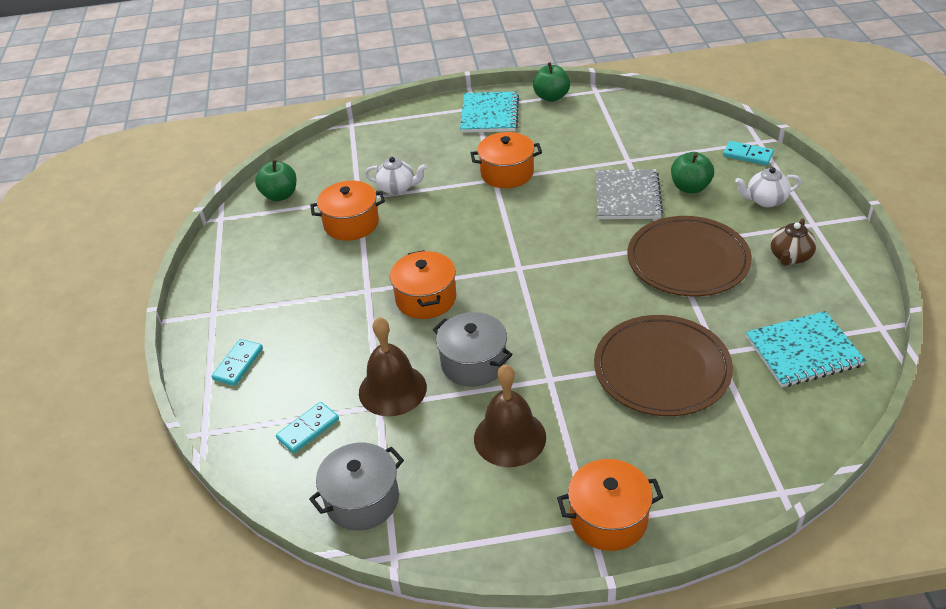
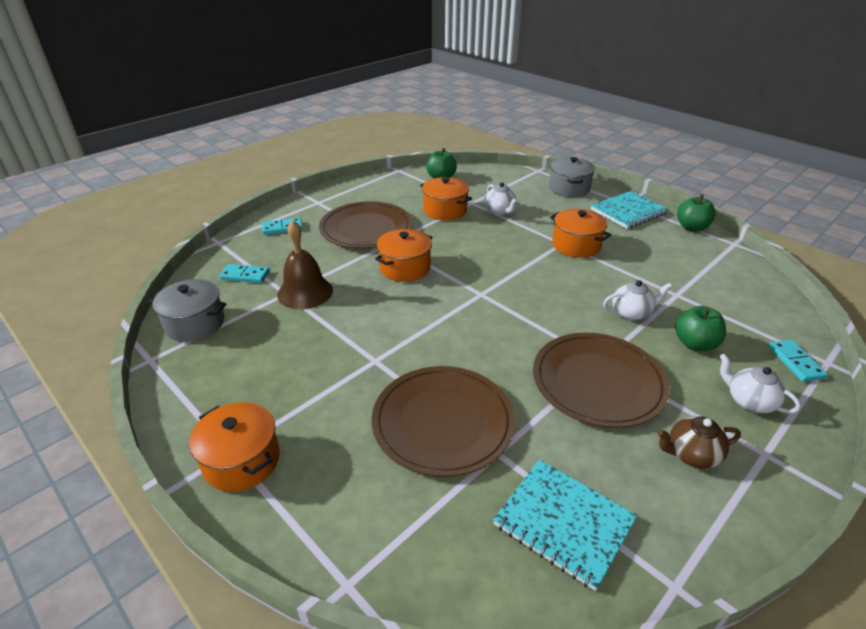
camera: 50 degrees right, 5 degrees down
(319, 296) = (366, 228): none -> brown plate
(473, 363) = (360, 316): grey pot -> grey pot (569, 188)
(510, 437) = (297, 366): brown bell -> none
(627, 197) = (631, 313): grey notebook -> white teapot

